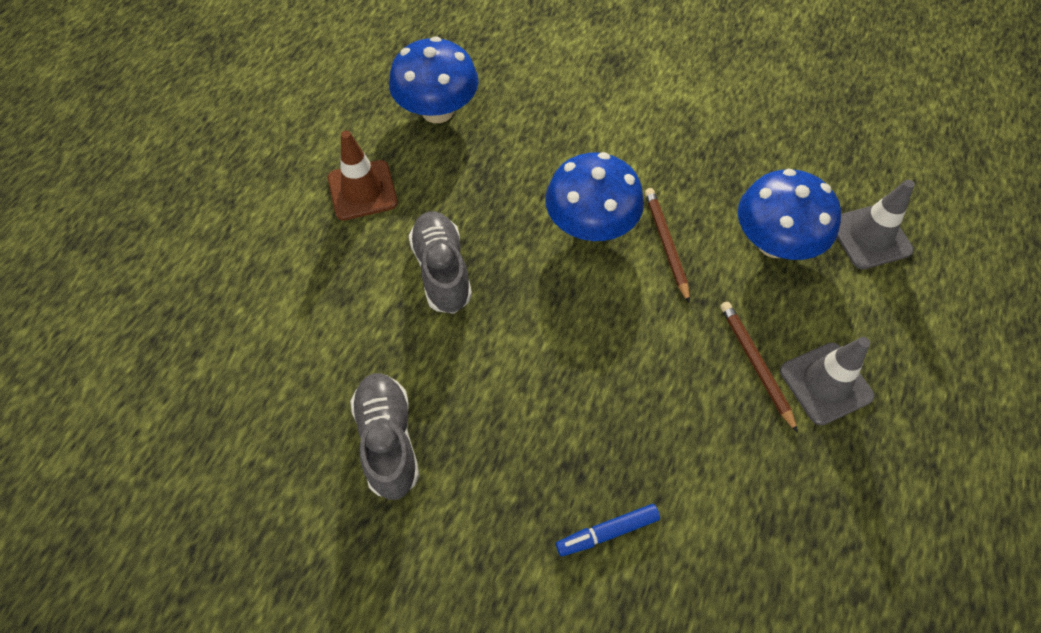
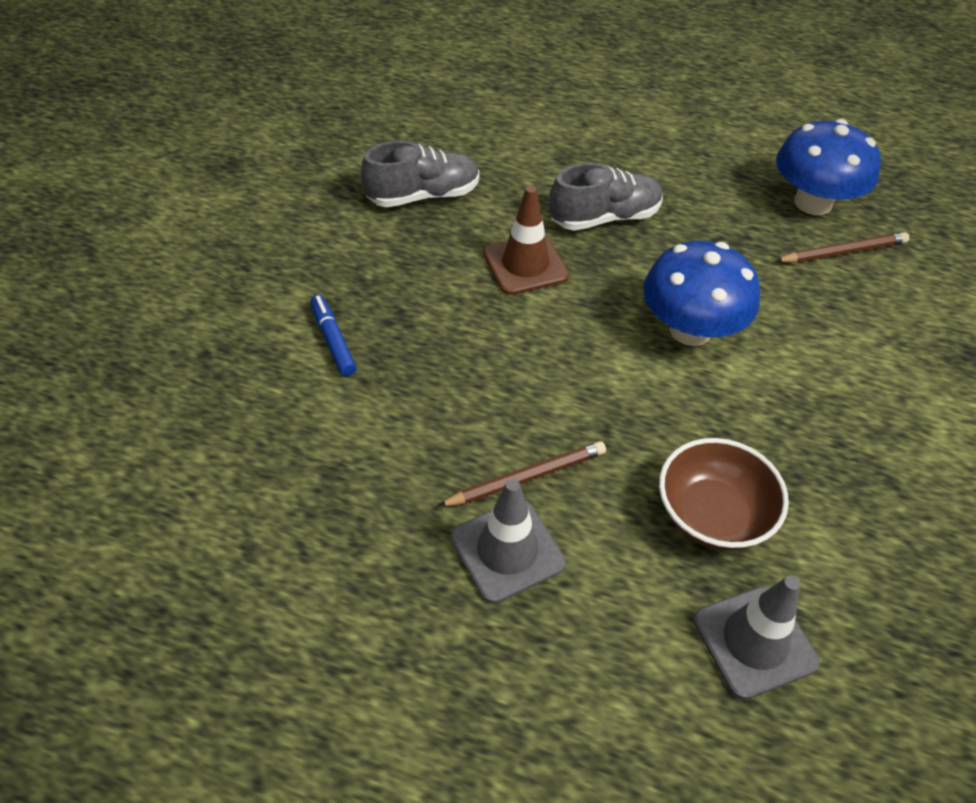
camera: 85 degrees right, 10 degrees down
(362, 190) = (687, 159): brown traffic cone -> brown traffic cone (525, 264)
(666, 244) = (681, 398): brown pencil -> brown pencil (843, 252)
(774, 243) = (712, 515): blue mushroom -> brown bowl

